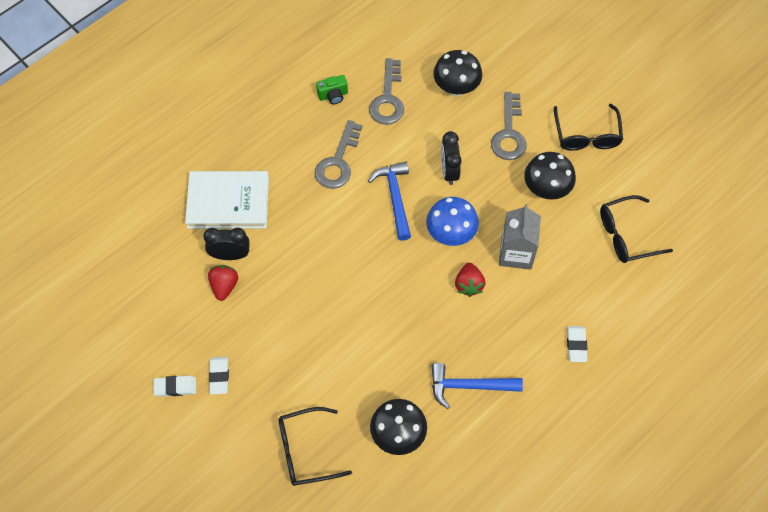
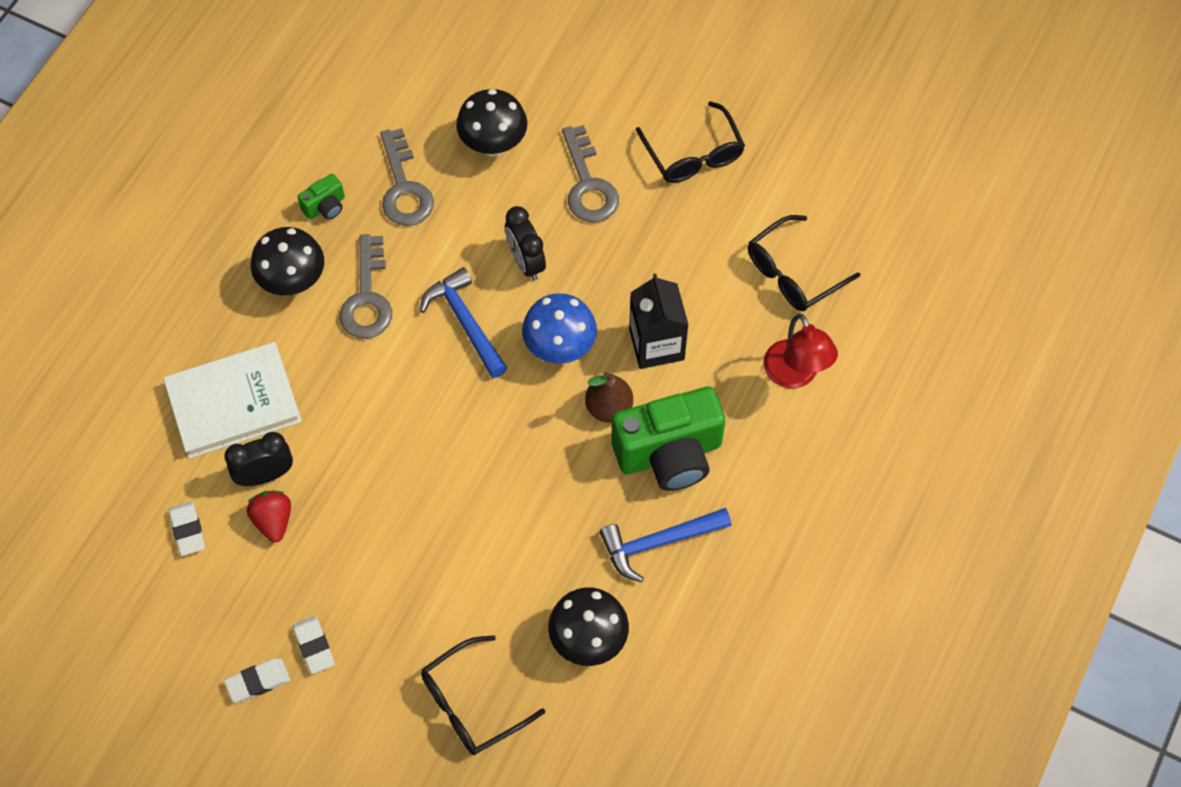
camera: 20 degrees left, 0 degrees up
(469, 285) = (609, 408): red strawberry -> brown pear
(498, 329) = (669, 454): none -> green camera
(516, 253) = (656, 344): grey carton -> black carton
(546, 190) = (666, 246): black mushroom -> black mushroom (293, 282)
(576, 345) = (779, 440): white eraser -> white eraser (187, 530)
(603, 304) = (795, 375): none -> red lamp

